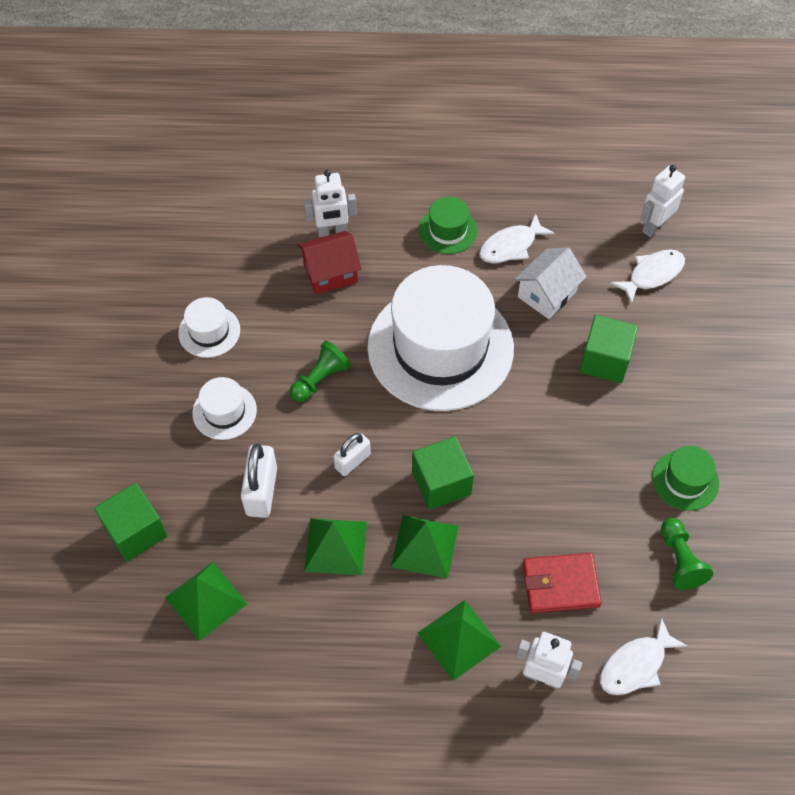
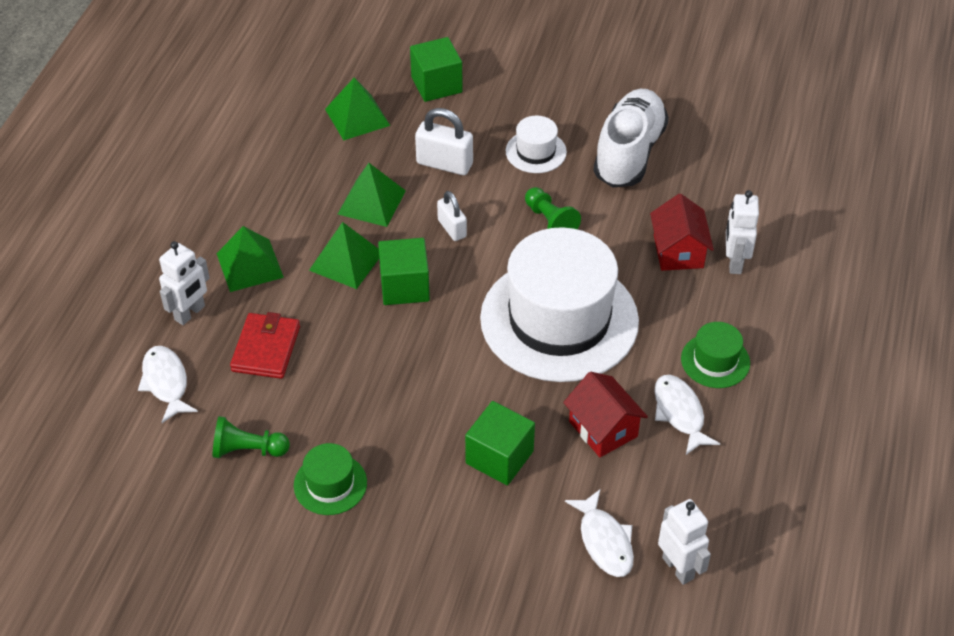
camera: 105 degrees right, 10 degrees down
(209, 331) = (629, 153): white hat -> white shoe
(547, 294) = (603, 429): white house -> red house

